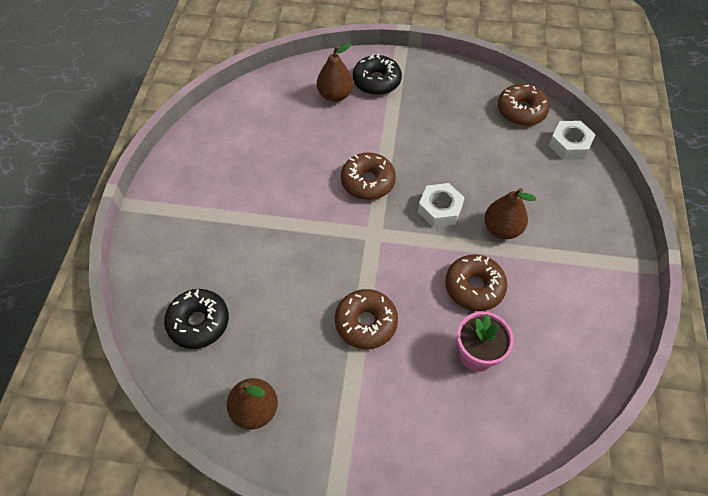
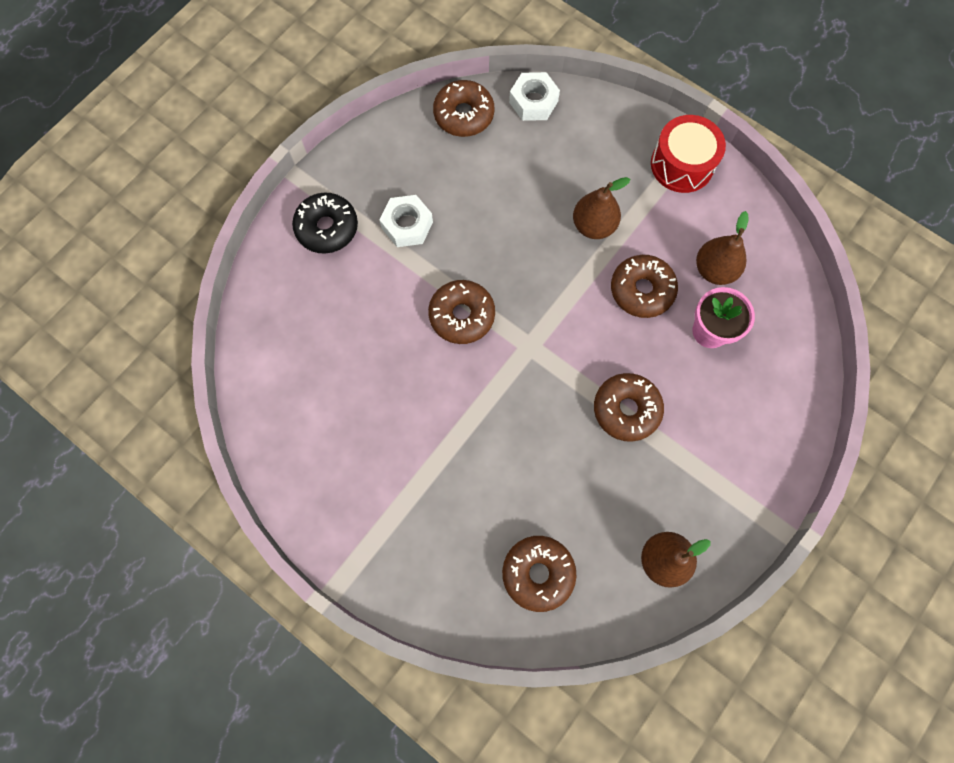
camera: 60 degrees left, 15 degrees up
(199, 322) = (538, 573): black donut -> brown donut
(335, 95) = (318, 282): brown pear -> brown pear (714, 270)
(440, 209) = (538, 267): white nut -> white nut (407, 225)
(607, 265) = (682, 164): none -> red drum

